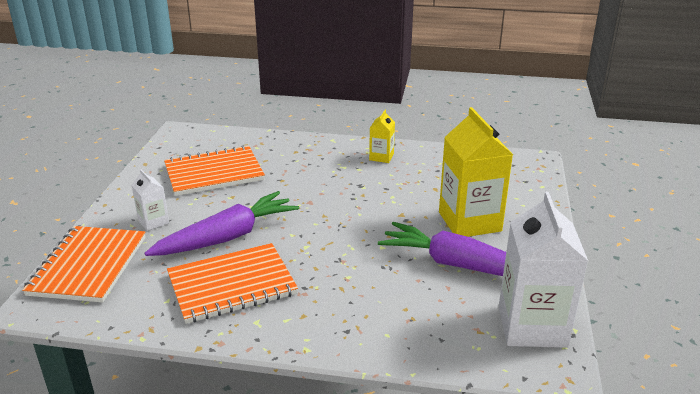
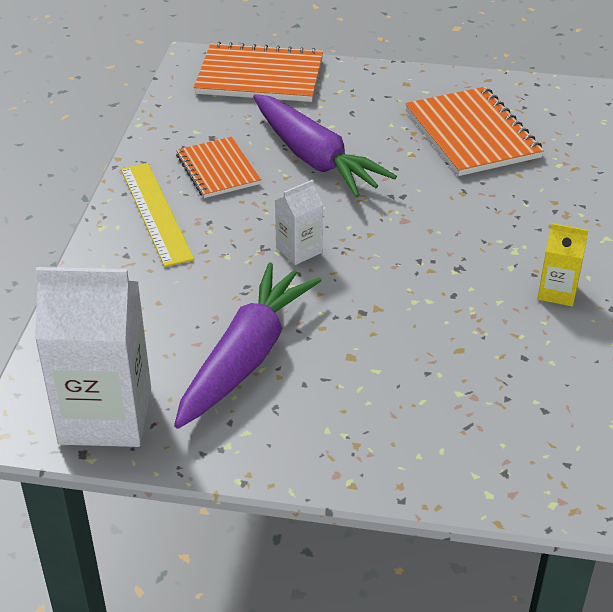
camera: 90 degrees right, 10 degrees up
(153, 222) = (346, 104): white carton -> white carton (299, 250)
(232, 285) = (218, 170): orange notebook -> orange notebook, size x0.63
(289, 317) = (155, 213): none -> yellow ruler
(469, 221) = (360, 381): yellow carton -> none

